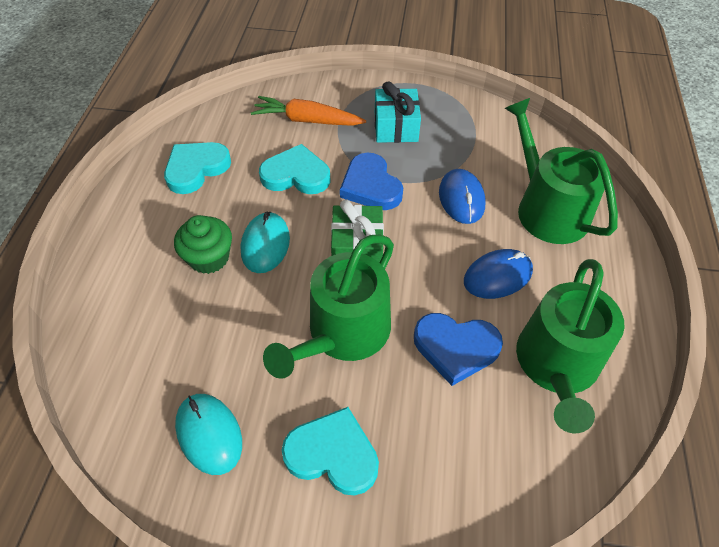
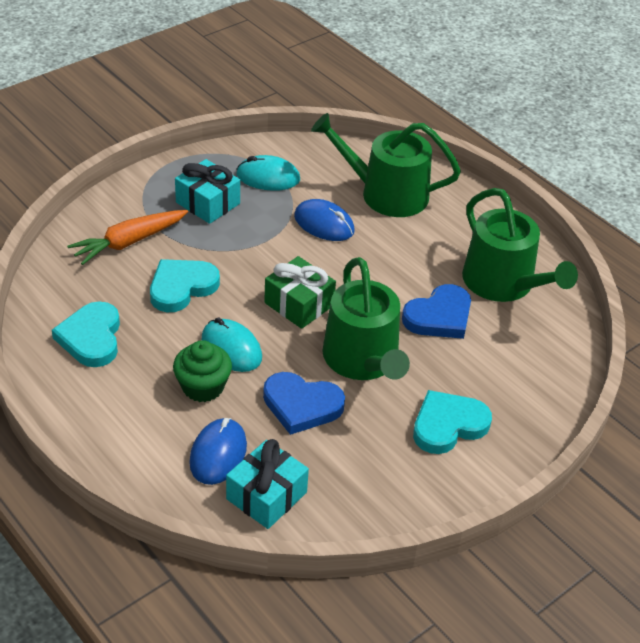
camera: 50 degrees left, 10 degrees down
(129, 380) = (266, 496): none -> turquoise gift
(209, 434) = (364, 477): turquoise mouse -> turquoise mouse (268, 177)
(371, 186) = (249, 257): blue heart -> blue heart (301, 405)
(497, 276) = (410, 257): blue mouse -> blue mouse (218, 454)

